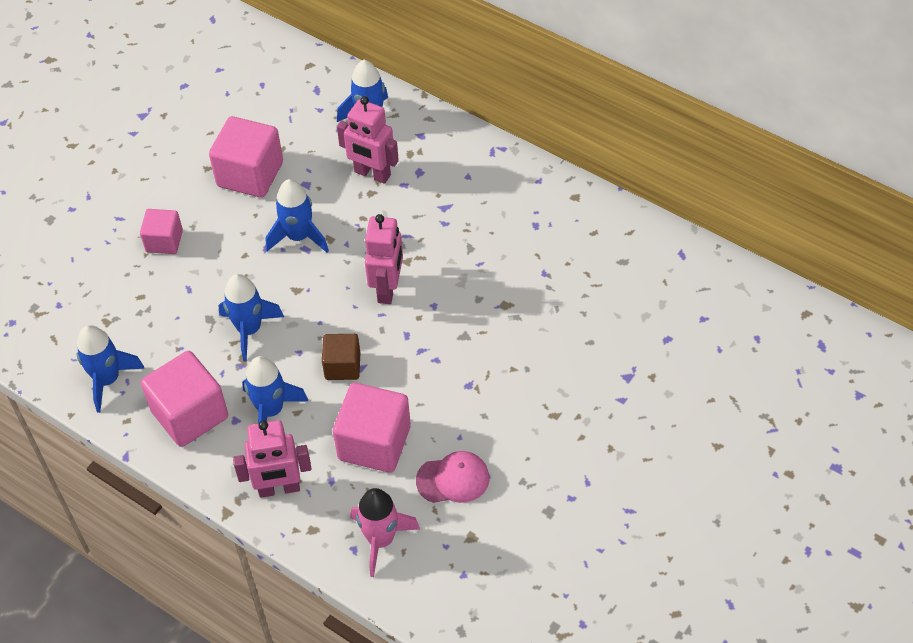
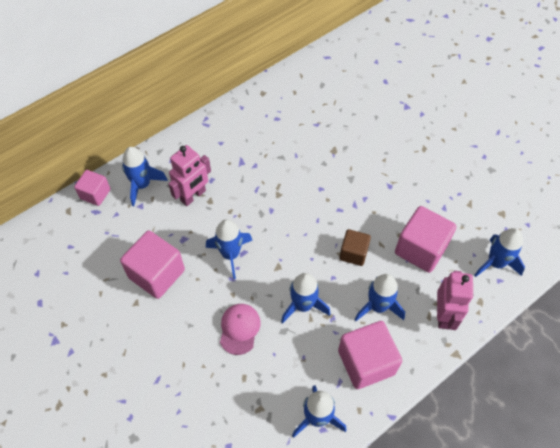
camera: 75 degrees left, 5 degrees up
(164, 241) = (196, 349): pink cube -> pink cube (95, 194)
(381, 540) = (495, 263): pink rocket -> blue rocket
(388, 289) = (297, 211): pink robot -> none
(453, 479) = (458, 212): pink cap -> pink cap (239, 329)

